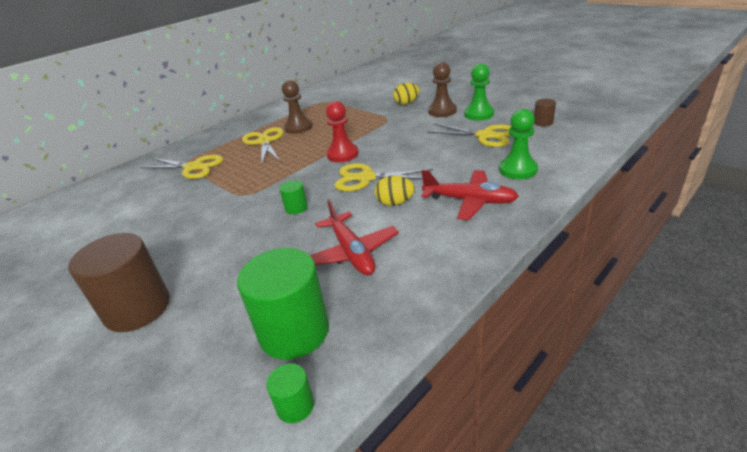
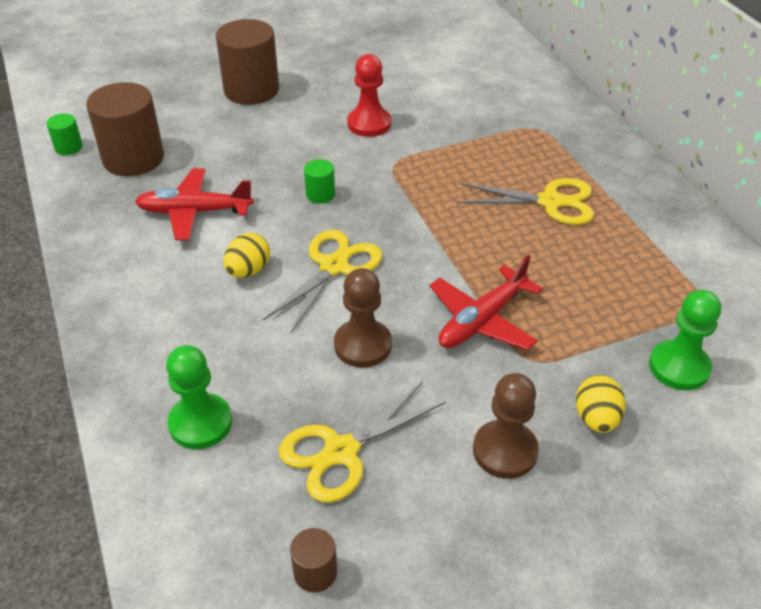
camera: 110 degrees right, 10 degrees up
(193, 167) = (514, 133): yellow scissors -> none
(294, 331) = (133, 158): green cylinder -> brown cylinder
(298, 127) = (581, 246): brown pawn -> brown pawn (363, 345)
(342, 154) = (429, 266): red pawn -> red pawn (369, 124)
(470, 201) = (183, 334): red plane -> red plane (482, 320)
(479, 114) = (441, 498): green pawn -> green pawn (679, 367)

